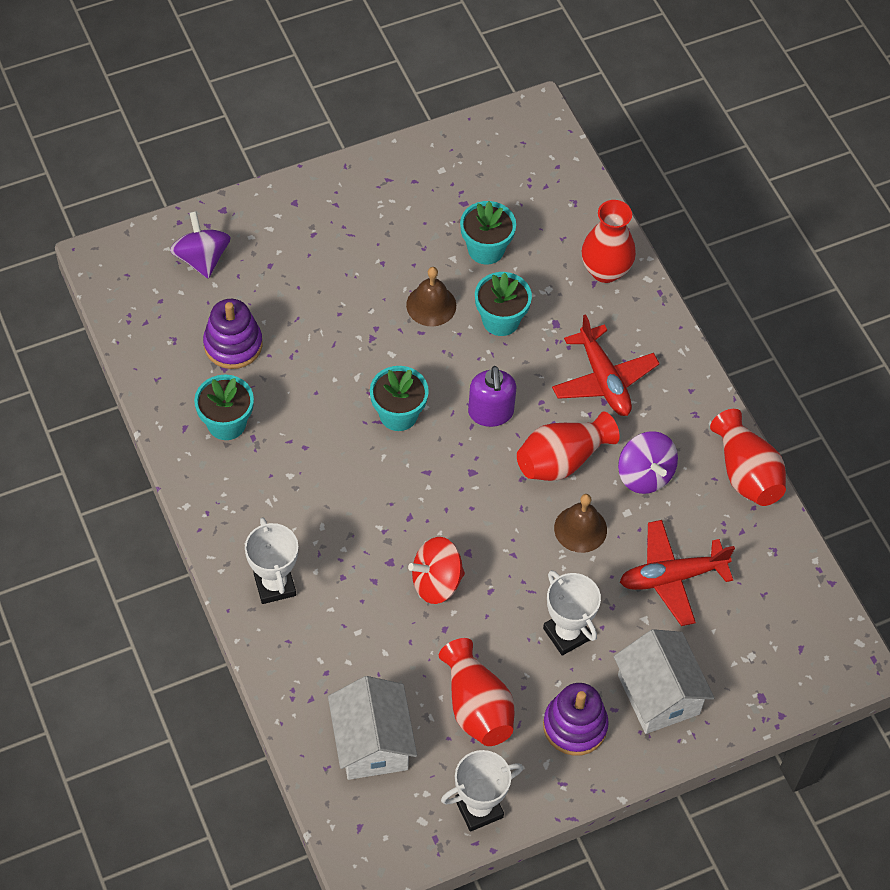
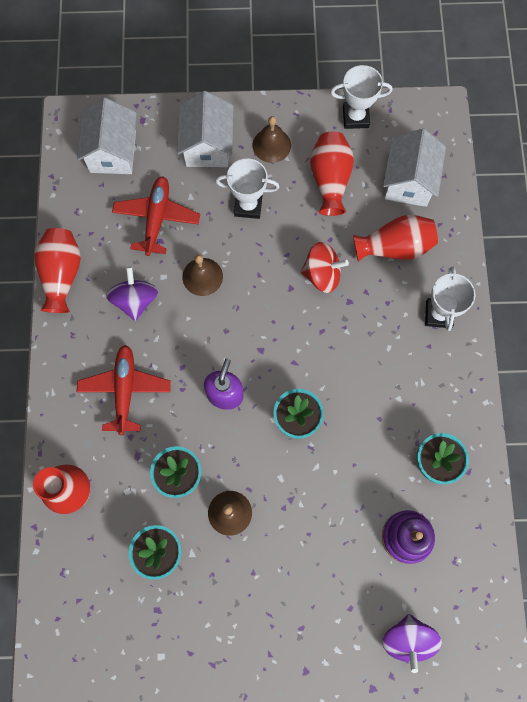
camera: 155 degrees left, 15 degrees up
(562, 460) = (189, 334): red vase -> red vase (394, 247)
(567, 634) = (248, 206): white trophy -> white trophy turned 75 degrees counterclockwise
(575, 726) = (271, 145): purple stacking toy -> brown bell
(672, 577) = (157, 218): red plane -> red plane turned 90 degrees counterclockwise
(774, 641) = (112, 152): none -> white house

